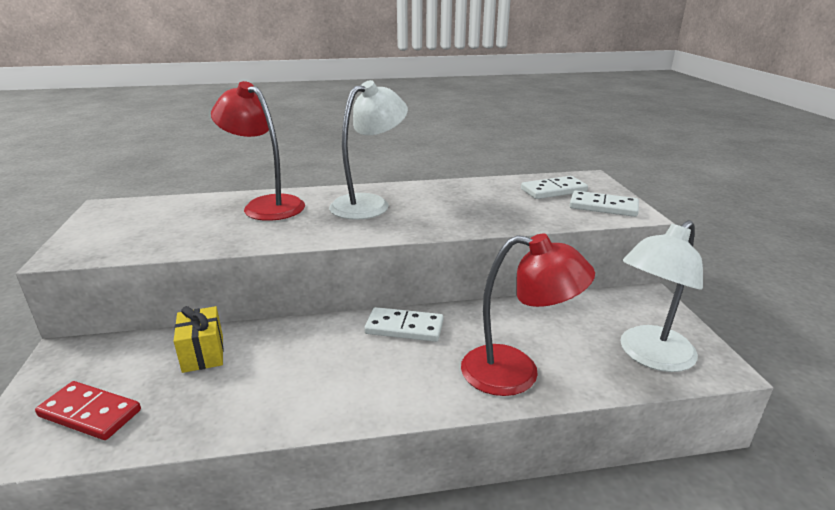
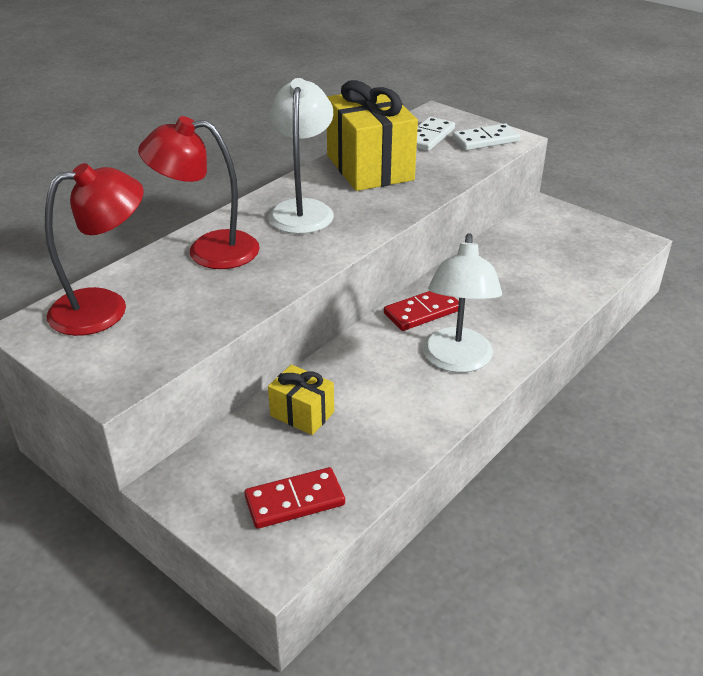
camera: 40 degrees left, 10 degrees up
(404, 328) = (422, 312): white domino -> red domino
(467, 195) = (370, 168): none -> yellow gift
(516, 373) = (537, 304): red lamp -> red lamp (105, 308)
(649, 356) = (595, 252): white lamp -> white lamp (456, 361)

